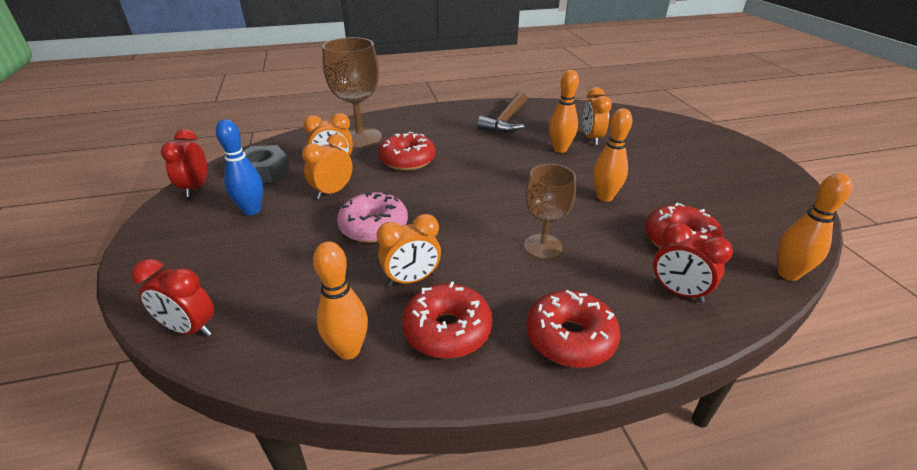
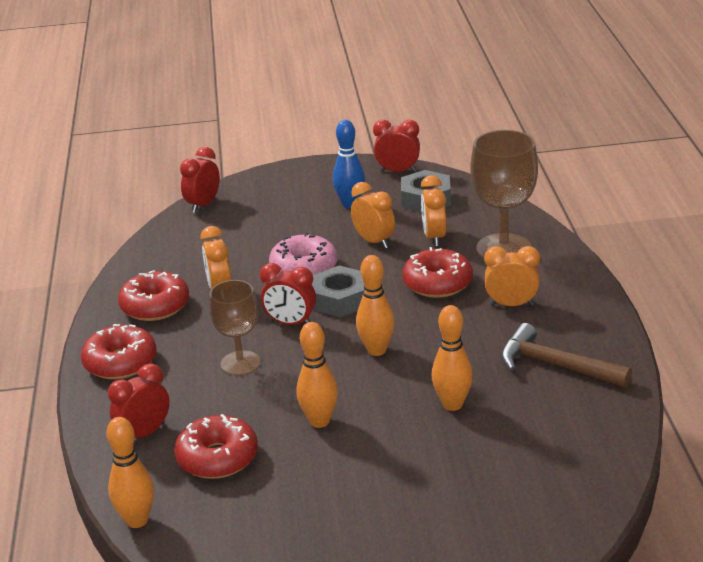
camera: 100 degrees right, 5 degrees down
(348, 350) = (155, 266): orange bowling pin -> orange bowling pin (376, 350)
(431, 202) = (340, 299): none -> grey nut
(472, 224) = (291, 323): none -> red clock
(591, 139) = (484, 440): orange clock -> orange clock (511, 305)

